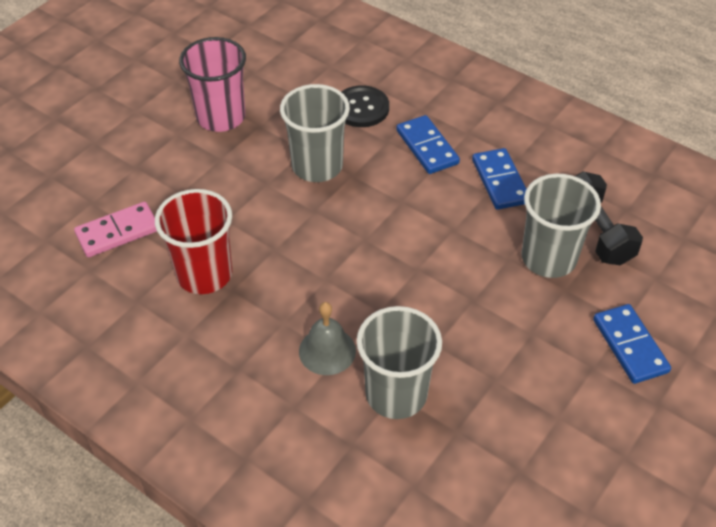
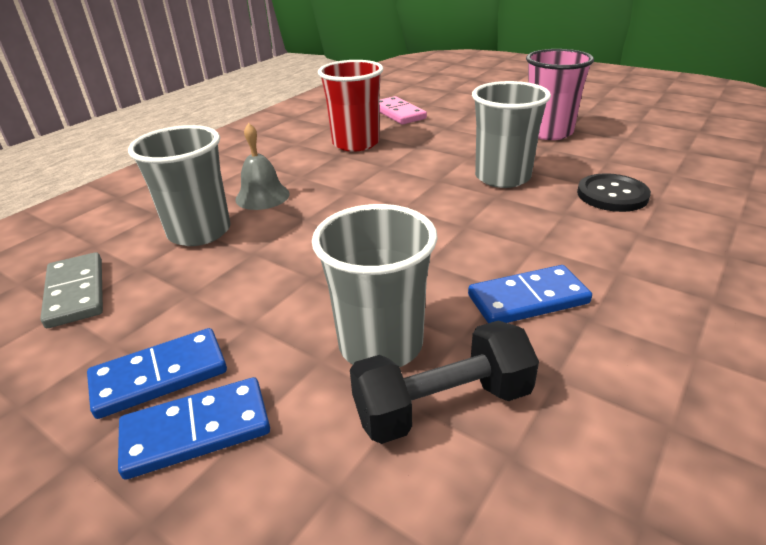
camera: 90 degrees right, 15 degrees down
(427, 147) = (568, 239): blue domino -> blue domino (160, 376)
(495, 470) = (76, 292): none -> grey domino

